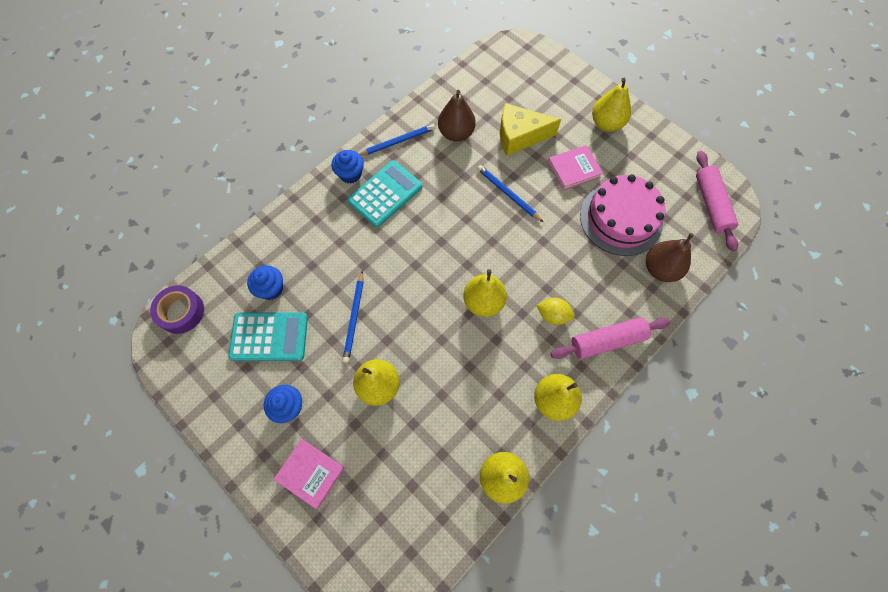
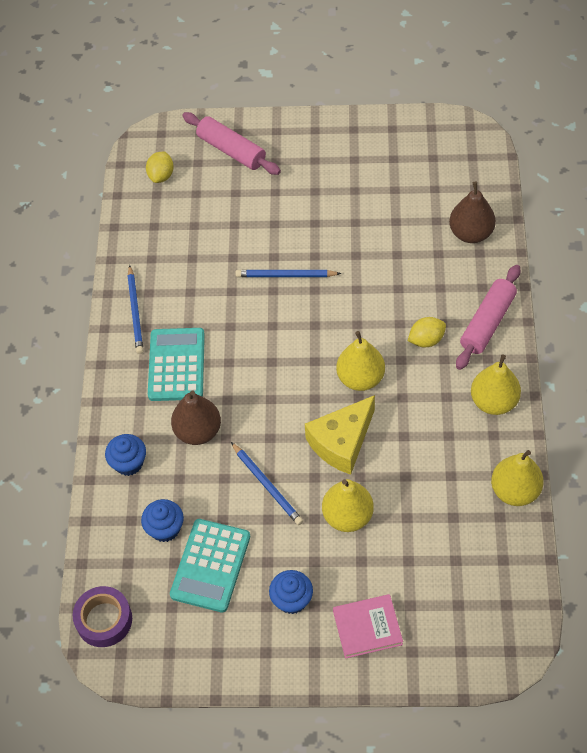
camera: 40 degrees left, 10 degrees down
(269, 337) = (210, 565): turquoise calculator -> turquoise calculator turned 150 degrees clockwise
(350, 174) = (124, 375): blue cupcake -> blue cupcake (129, 463)
(397, 141) = (135, 312): blue pencil -> blue pencil turned 150 degrees clockwise
(456, 133) = (182, 261): brown pear -> brown pear (198, 431)
(500, 72) = (161, 175): none -> yellow lemon
(520, 136) = (242, 219): yellow cheese -> yellow cheese (342, 442)
(574, 169) = (319, 210): pink book -> none
(606, 123) = (305, 149): yellow pear -> none
(621, 218) = (400, 219): pink cake -> none
(711, 204) = (458, 149): pink rolling pin -> pink rolling pin (231, 150)

